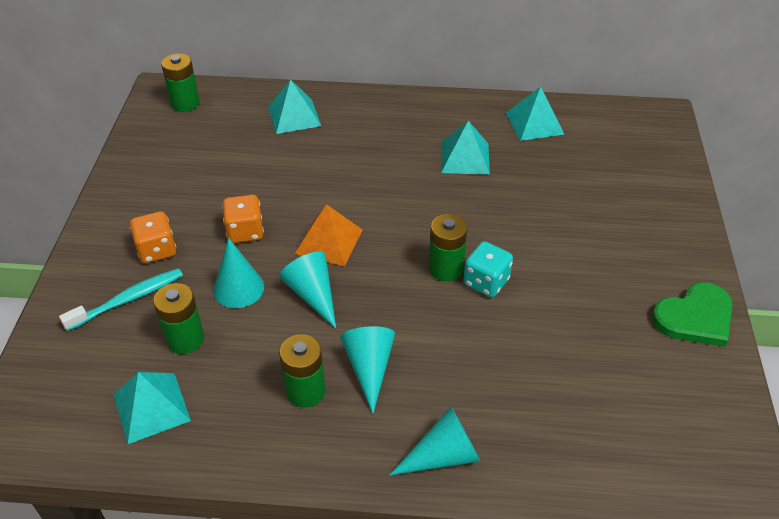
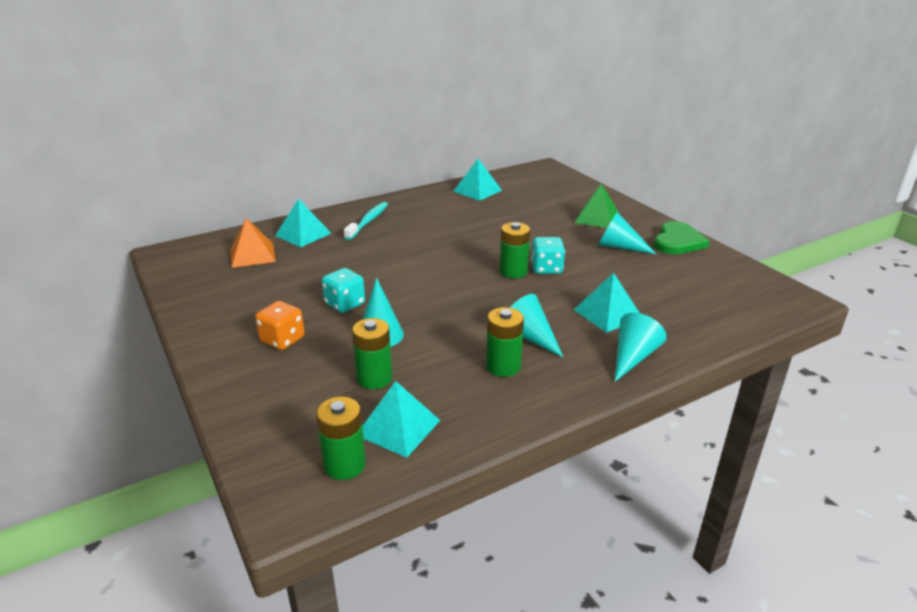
camera: 35 degrees left, 15 degrees down
(128, 299) = (294, 376): turquoise toothbrush -> turquoise toothbrush (368, 221)
(185, 103) = (198, 253): green battery -> green battery (344, 465)
(245, 232) = (345, 304): orange dice -> turquoise dice
(313, 294) = (441, 317): turquoise cone -> turquoise cone (619, 247)
(329, 241) = (416, 287): orange pyramid -> orange pyramid (252, 255)
(465, 157) = (455, 218): turquoise pyramid -> turquoise pyramid (607, 313)
(632, 230) = (597, 218): none -> green pyramid

